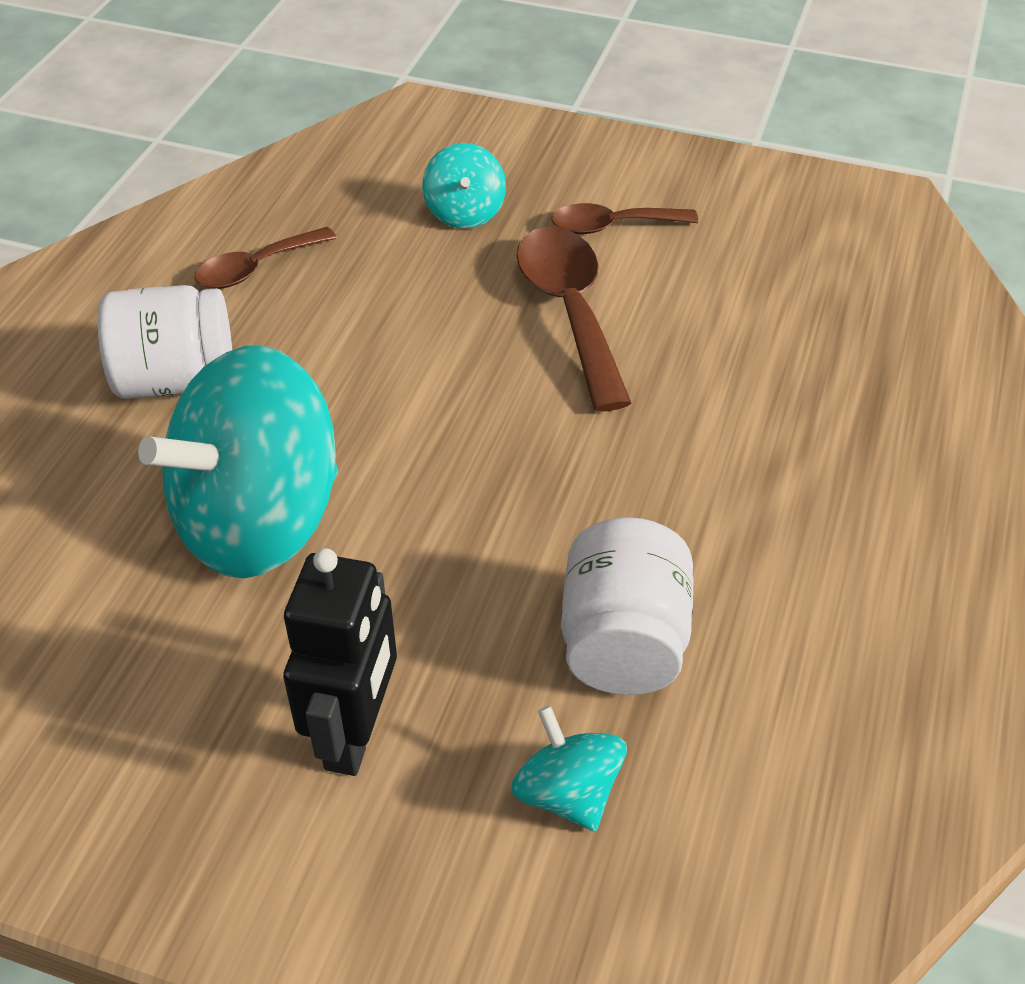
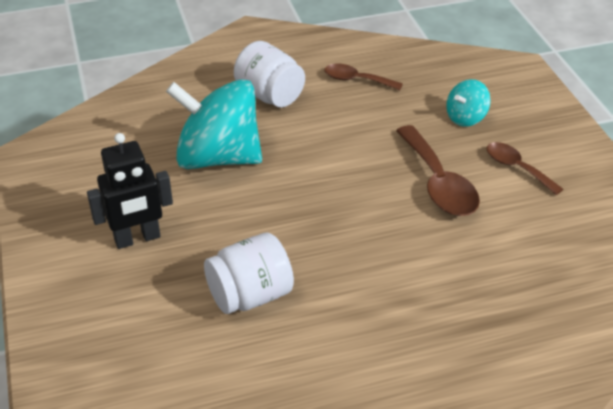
camera: 55 degrees right, 5 degrees down
(567, 793) = (157, 314): turquoise spinning top -> none
(570, 311) = (438, 183): brown spoon -> brown spoon turned 120 degrees clockwise

